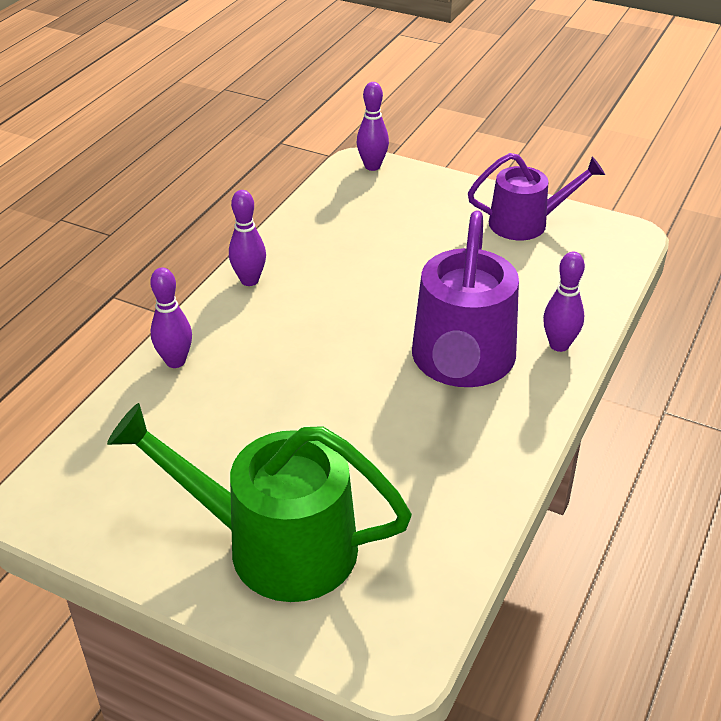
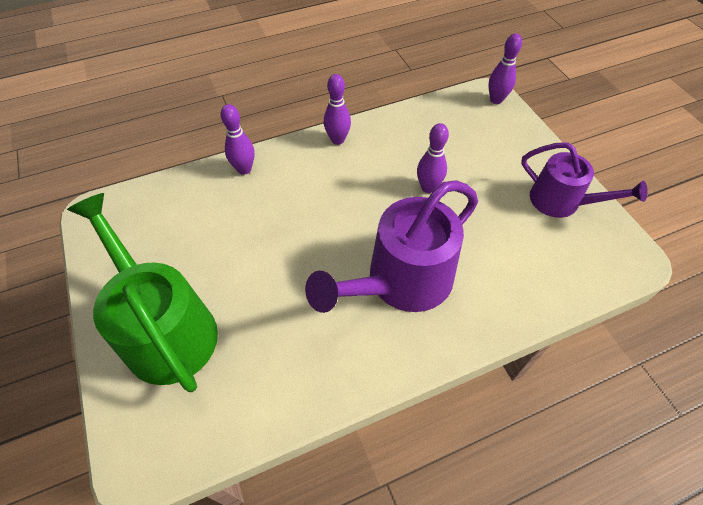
camera: 40 degrees right, 15 degrees up
(559, 345) = (483, 314): purple bowling pin -> purple bowling pin (428, 187)

